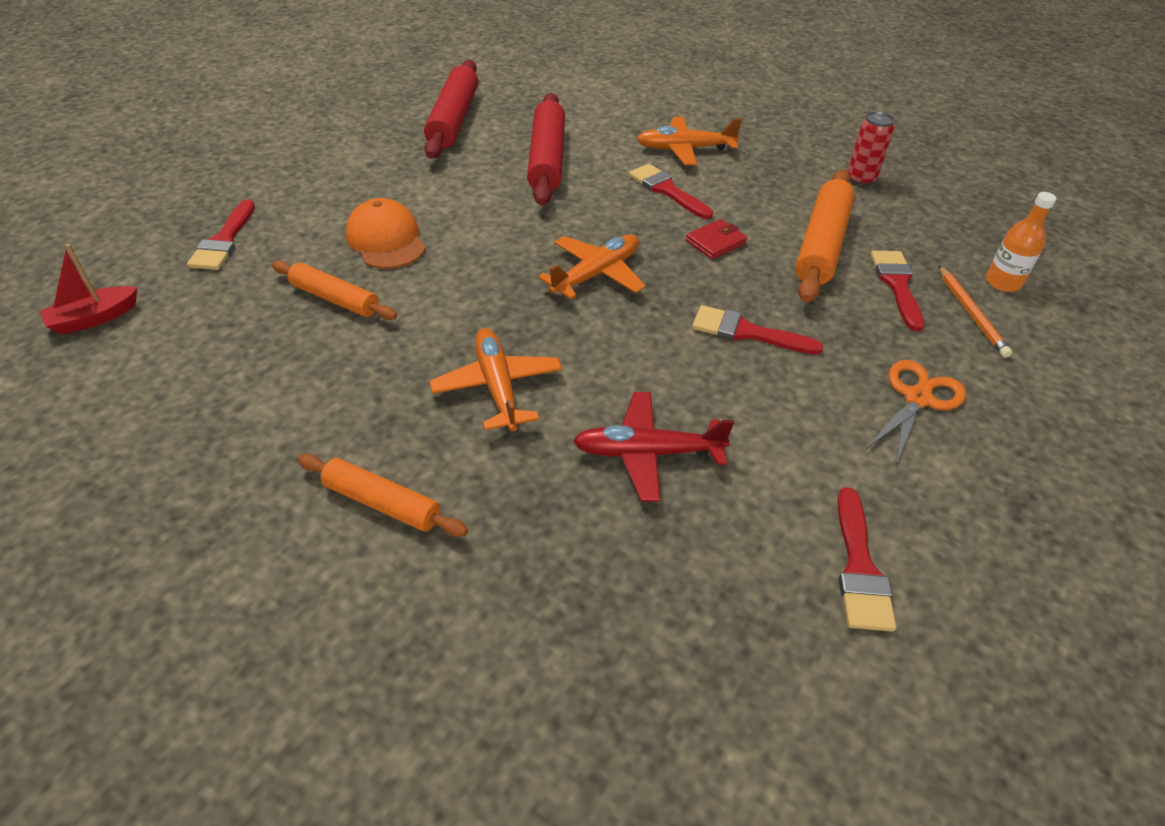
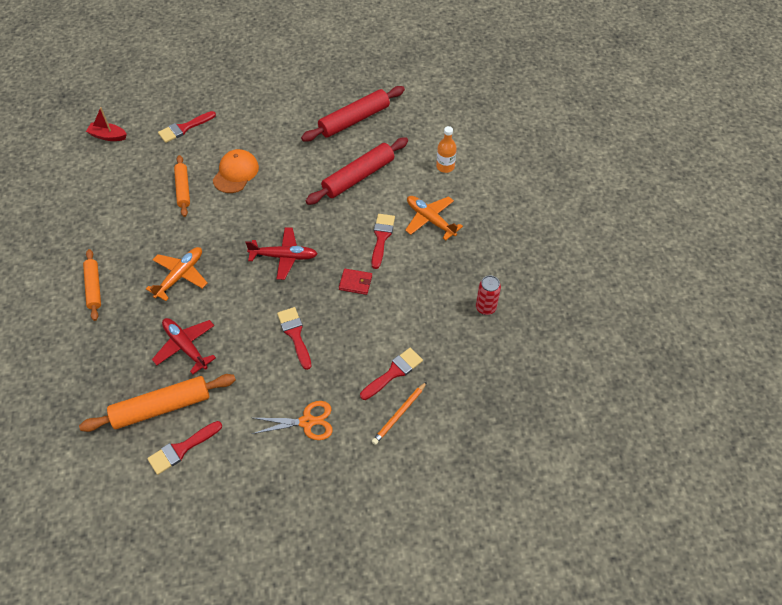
camera: 50 degrees right, 10 degrees up
(596, 274) = (284, 257): orange plane -> red plane
(821, 245) = (398, 325): orange rolling pin -> orange rolling pin (161, 407)
(1002, 282) = (444, 416): orange bottle -> orange bottle (445, 166)

